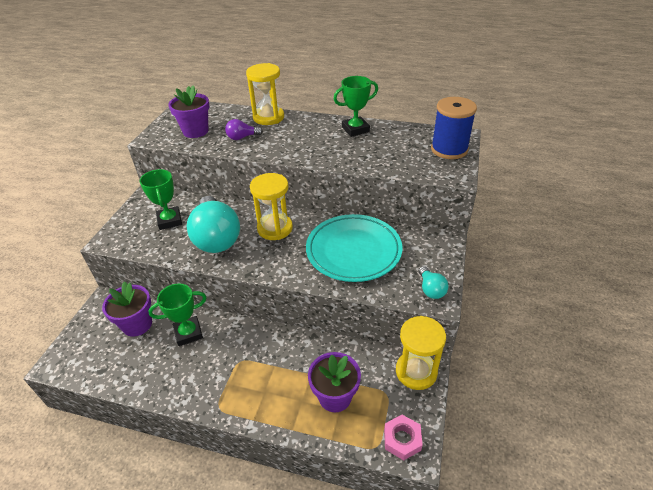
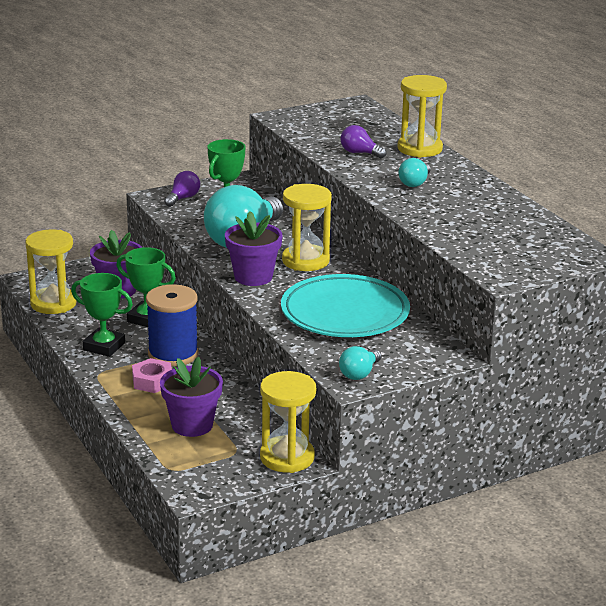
camera: 45 degrees right, 15 degrees down
(103, 371) = (53, 303): none -> yellow hourglass
(129, 231) = (183, 198): none -> purple light bulb
(195, 131) = (327, 129): purple flower pot -> purple flower pot (253, 277)
(306, 141) = (415, 183): none -> turquoise light bulb
(355, 129) = (487, 198): green trophy -> green trophy (104, 346)
(402, 439) = (198, 480): pink nut -> pink nut (152, 381)
(449, 149) = (547, 258): blue spool -> blue spool (173, 354)

